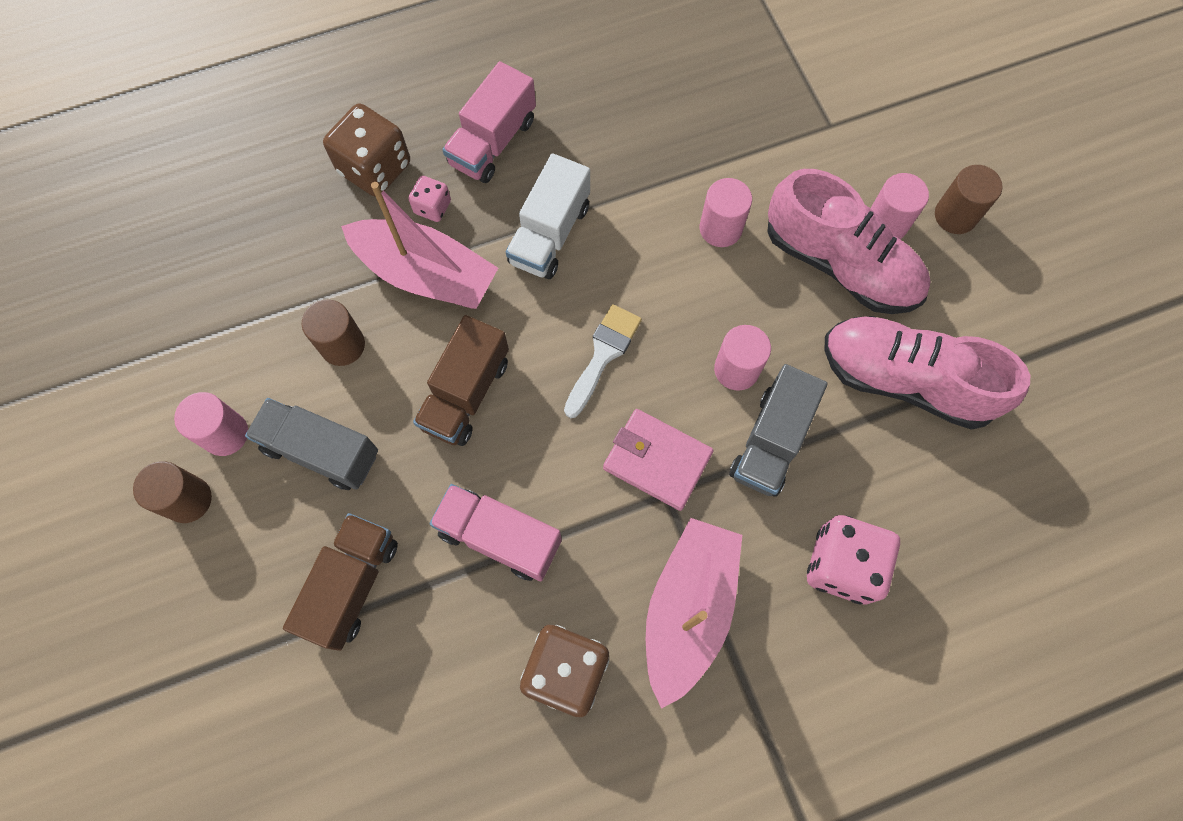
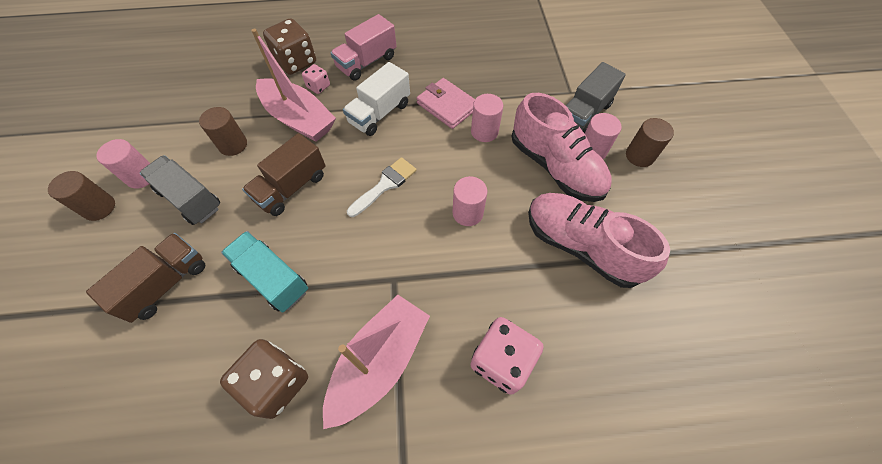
camera: 15 degrees right, 10 degrees down
(499, 537) = (272, 278): pink truck -> turquoise truck
(657, 460) = (395, 256): pink wallet -> pink wallet (447, 105)
(771, 441) = (476, 263): grey truck -> grey truck (584, 113)

